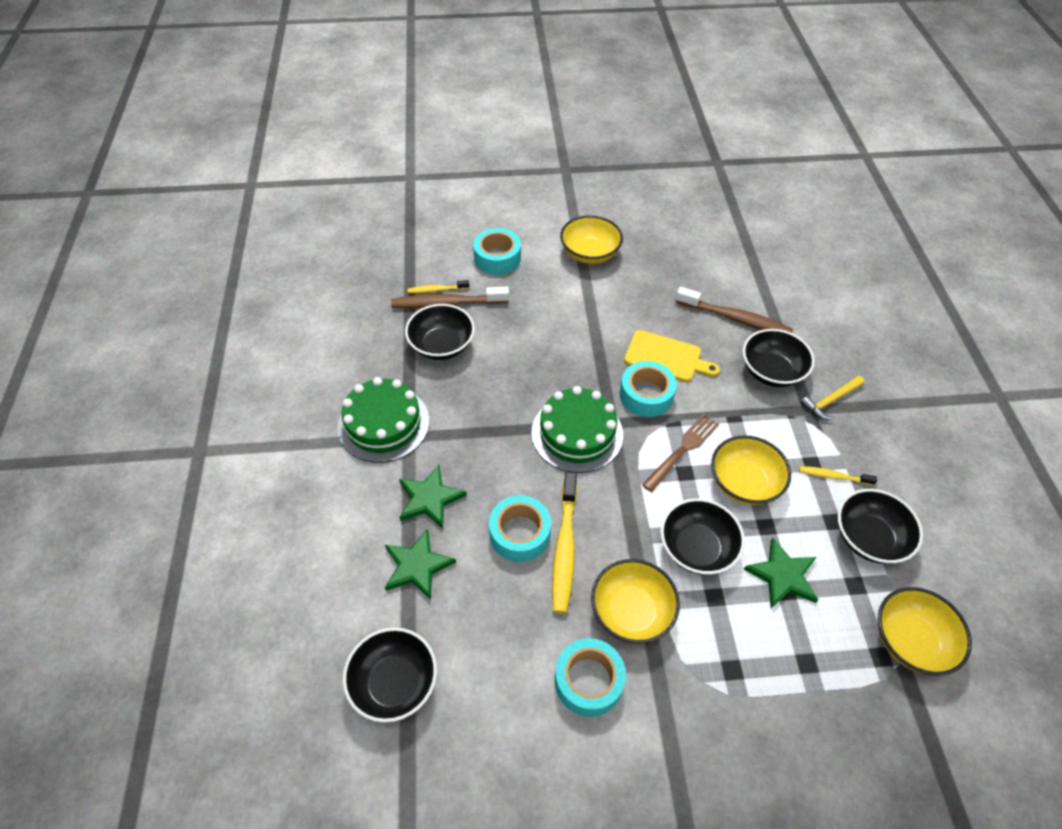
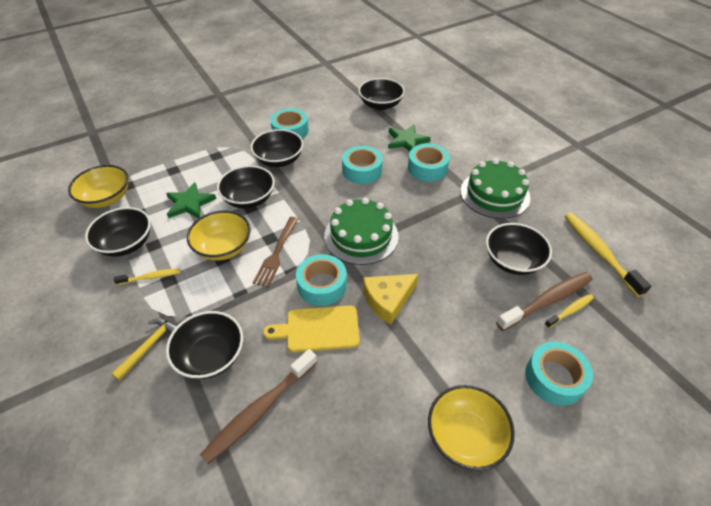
camera: 155 degrees right, 5 degrees down
(430, 499) = (427, 168): green star -> turquoise tape
(564, 548) = (331, 173): yellow toothbrush -> yellow toothbrush (599, 252)
(589, 357) = (388, 300): none -> yellow cheese
(631, 611) = (279, 160): yellow bowl -> black bowl
(735, 319) = (259, 410): brown toothbrush -> brown toothbrush turned 45 degrees counterclockwise

